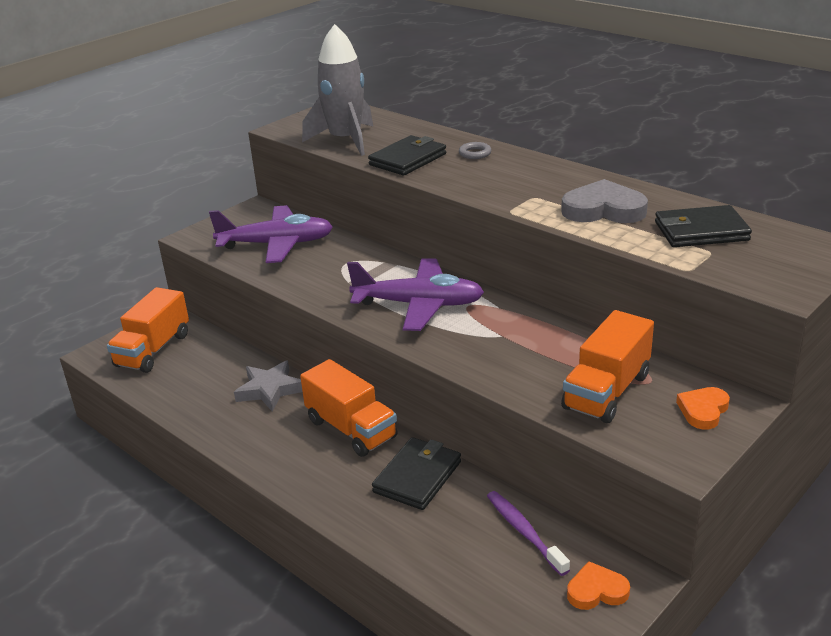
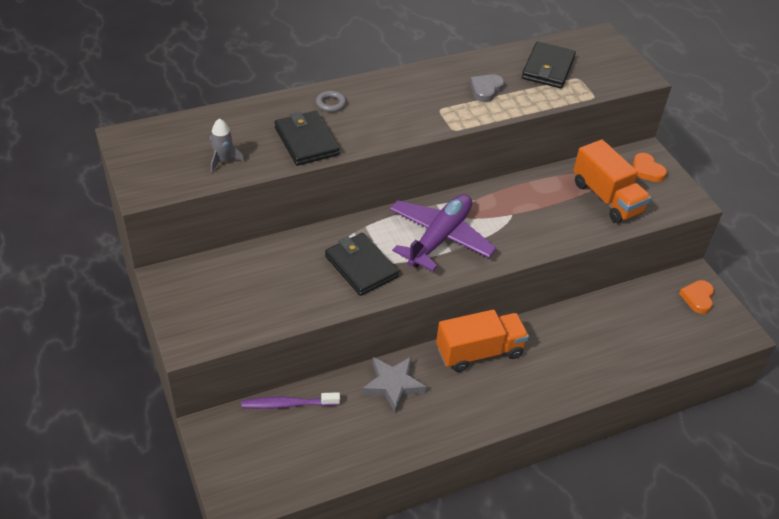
camera: 70 degrees left, 15 degrees up
(153, 350) = (264, 453): orange truck -> none
(276, 244) = (262, 287): purple plane -> none
(346, 140) = (223, 160): grey rocket -> grey rocket, size x0.45
(417, 477) = (556, 336): black wallet -> black wallet (361, 266)
(524, 532) = (635, 306): purple toothbrush -> purple toothbrush (288, 404)
(603, 210) = (486, 90): grey heart -> grey heart, size x0.60

